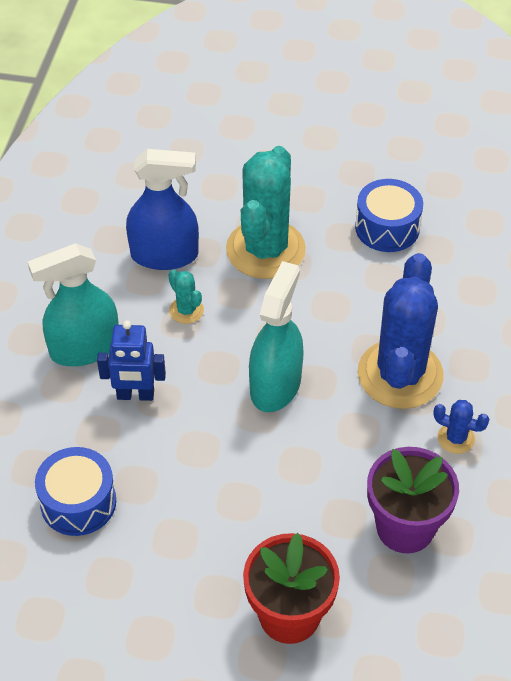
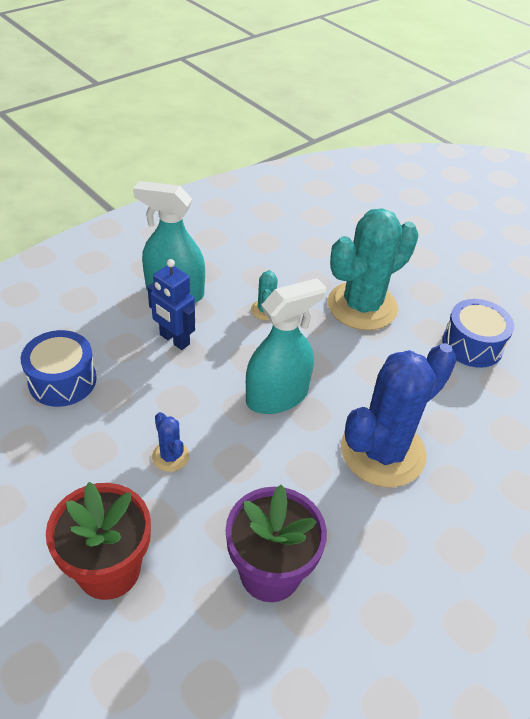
camera: 35 degrees right, 5 degrees down
(164, 255) = (287, 270): blue spray bottle -> none
(456, 438) = (384, 532): blue cactus -> blue cactus (170, 456)

